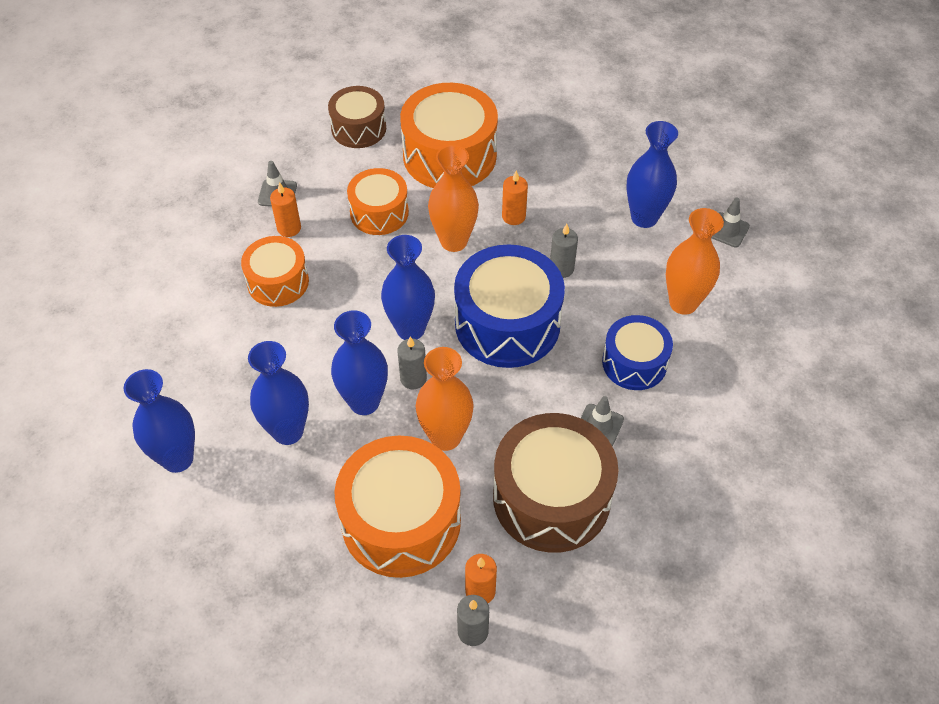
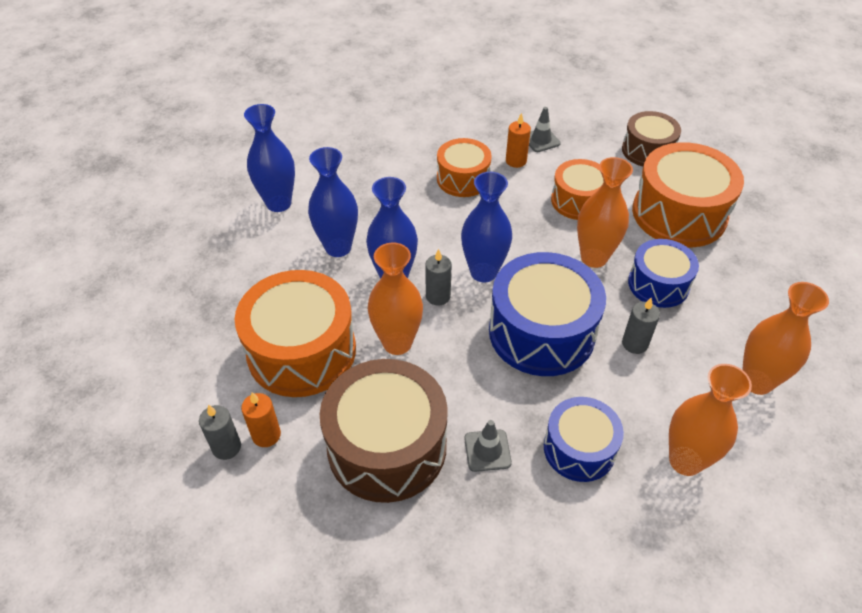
camera: 60 degrees right, 5 degrees down
(513, 216) = (658, 284): orange candle -> blue drum
(644, 218) = (756, 382): blue vase -> orange vase
(727, 230) = (816, 462): grey traffic cone -> none

